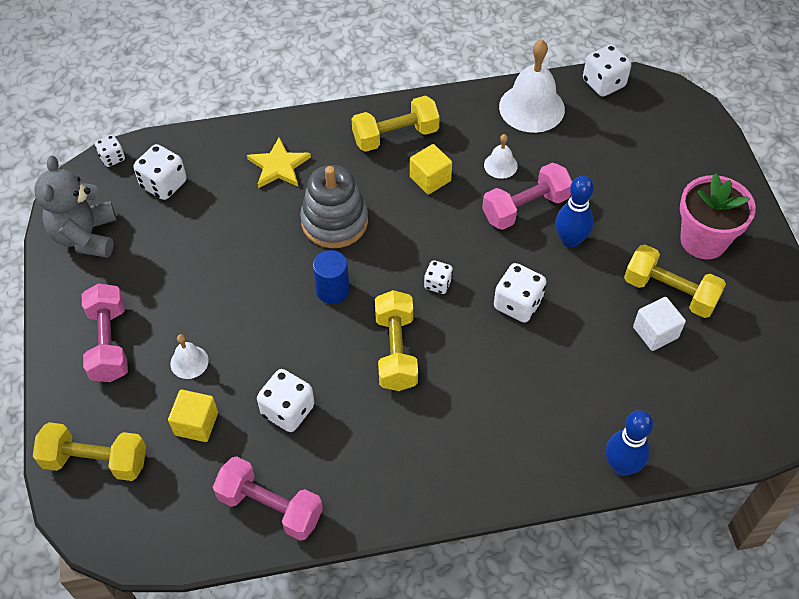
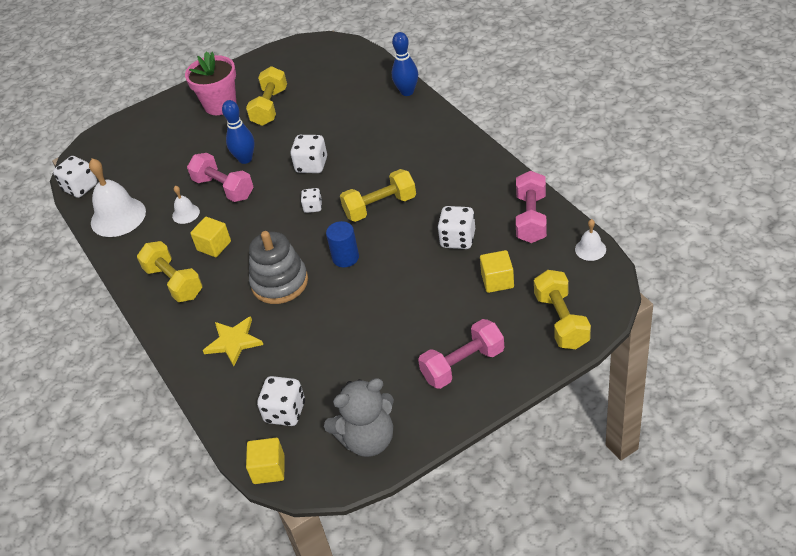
camera: 105 degrees left, 10 degrees down
(112, 158) = (269, 469): white dice -> yellow cube
(189, 362) = (451, 308): white bell -> white bell (590, 249)
(655, 332) = (304, 104): white cube -> none

